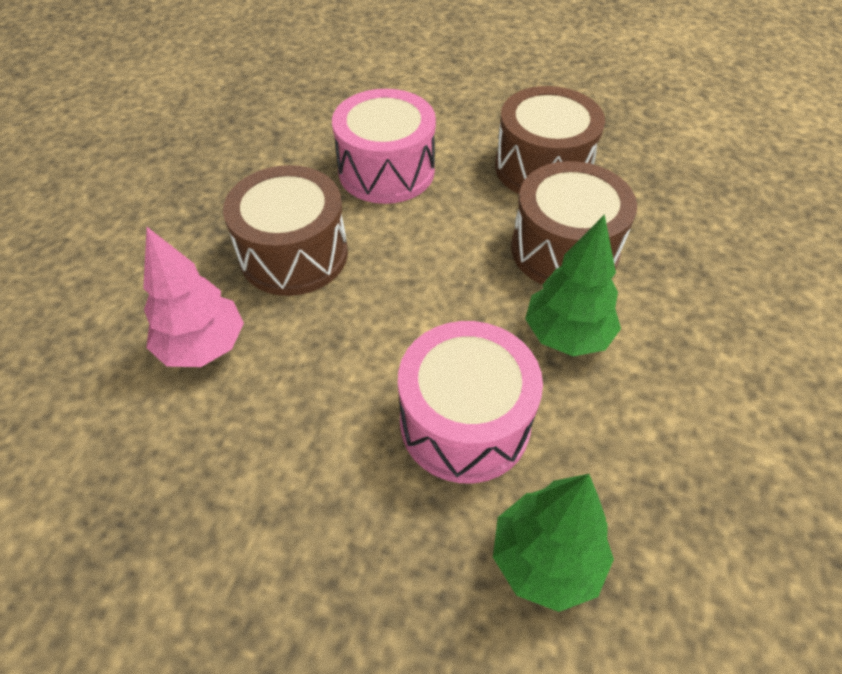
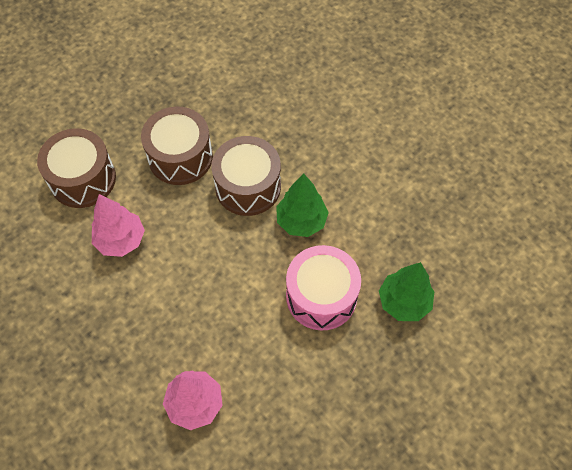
camera: 60 degrees left, 10 degrees up
(294, 254) = (156, 325): brown drum -> brown drum (83, 179)
(386, 170) = (121, 240): pink drum -> pink tree

